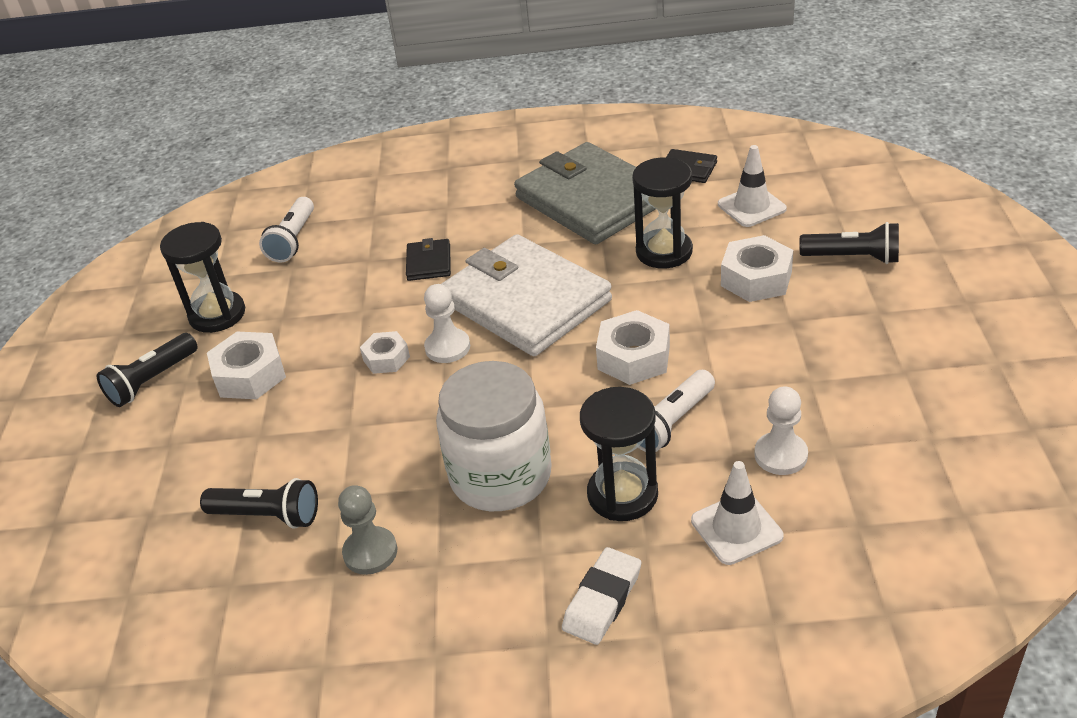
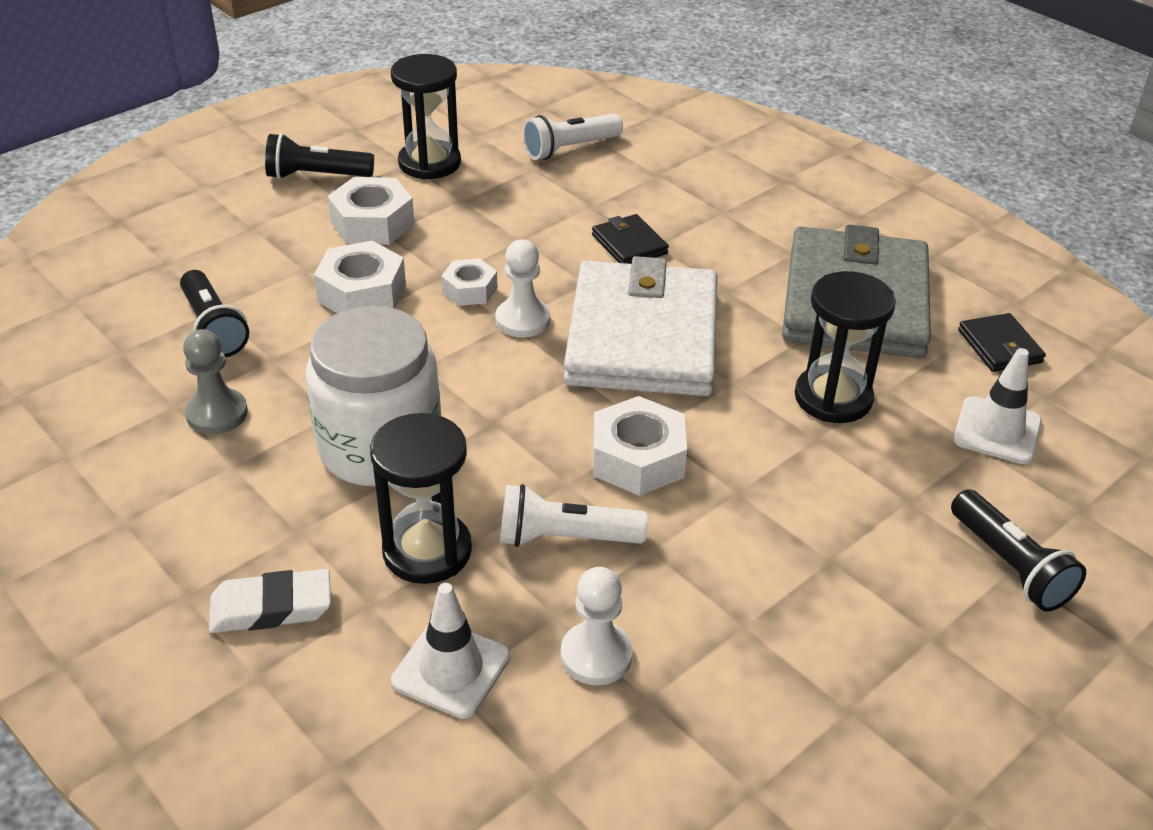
camera: 45 degrees right, 0 degrees up
(429, 263) = (629, 244): black wallet -> black wallet turned 75 degrees counterclockwise
(756, 279) = (872, 495): white nut -> white nut (362, 293)

